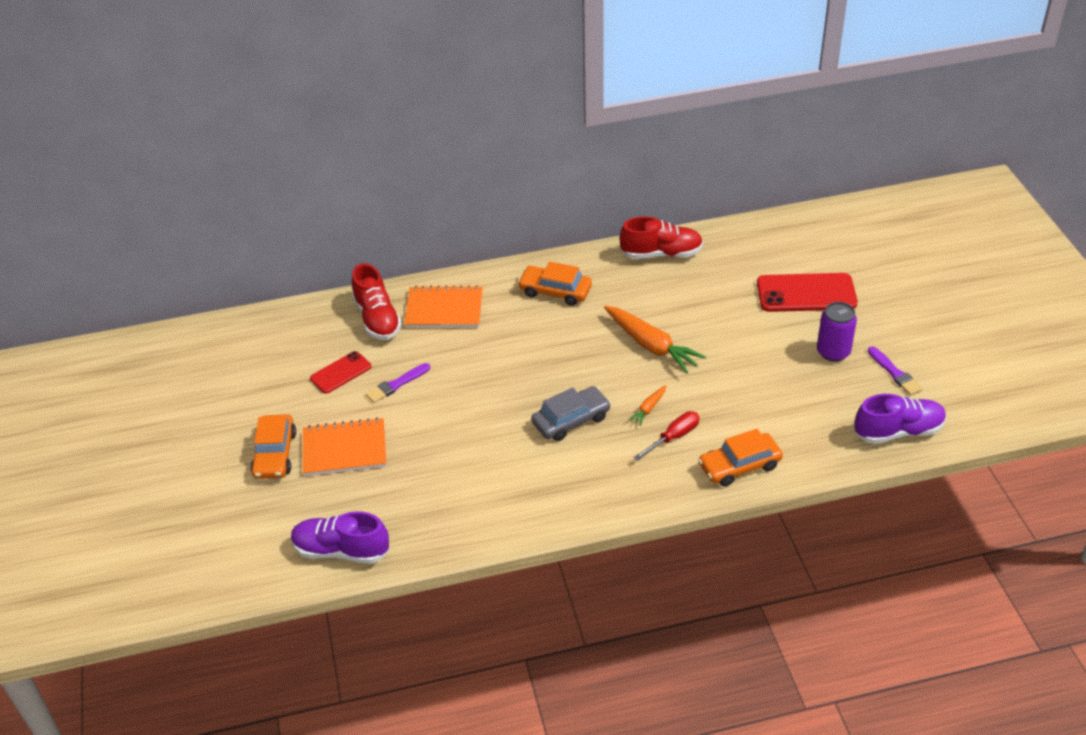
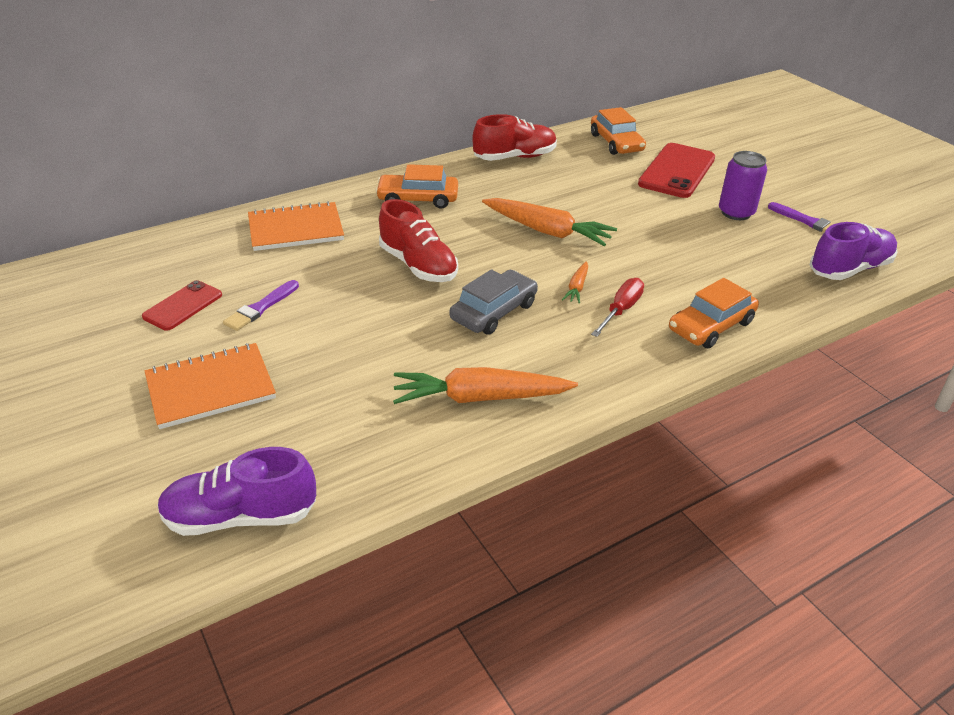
camera: 20 degrees left, 5 degrees down
(275, 454) = (109, 410): orange car -> orange car (616, 143)
(377, 319) = (215, 247): red shoe -> red shoe (418, 265)
(529, 494) = (480, 398): none -> orange carrot
(806, 293) = (677, 171): red phone -> red phone turned 45 degrees counterclockwise

